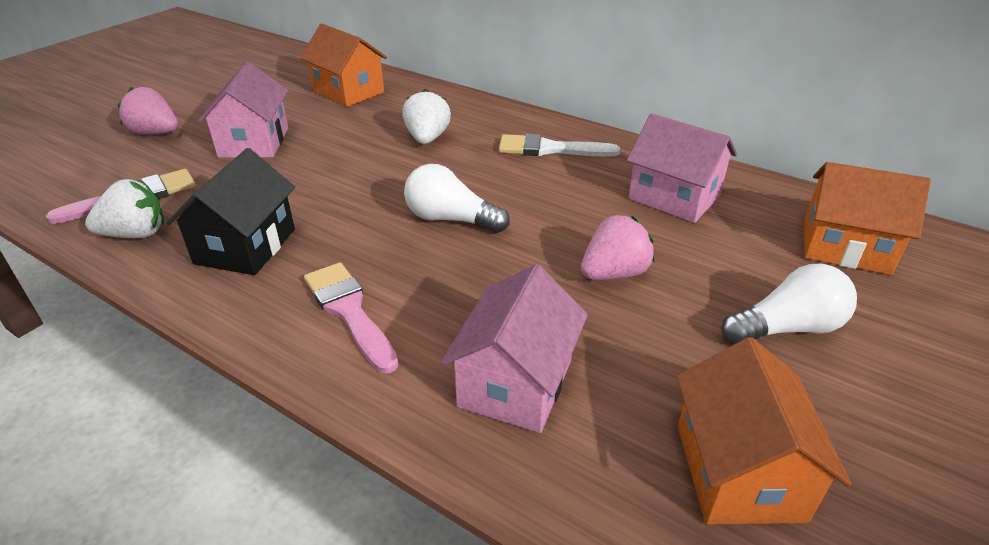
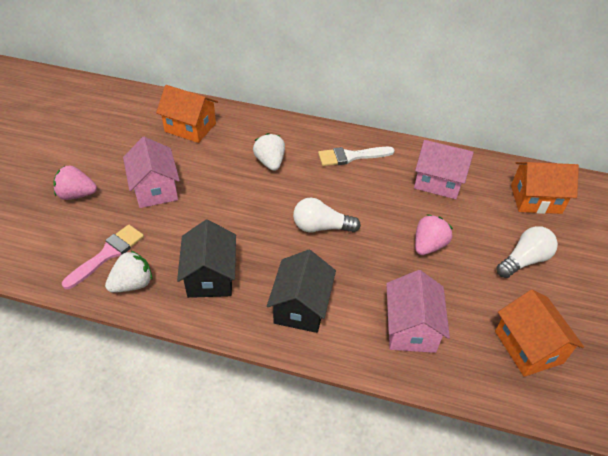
camera: 20 degrees left, 10 degrees up
(349, 311) = (301, 306): pink brush -> black house

